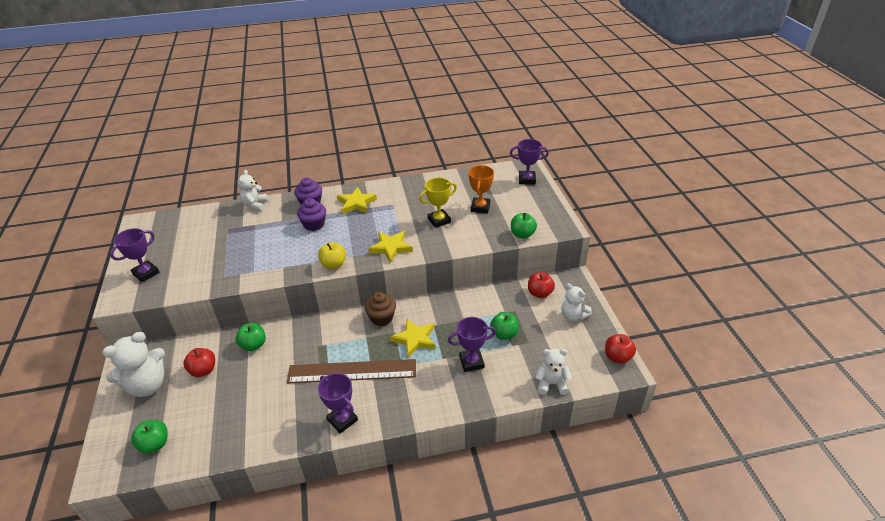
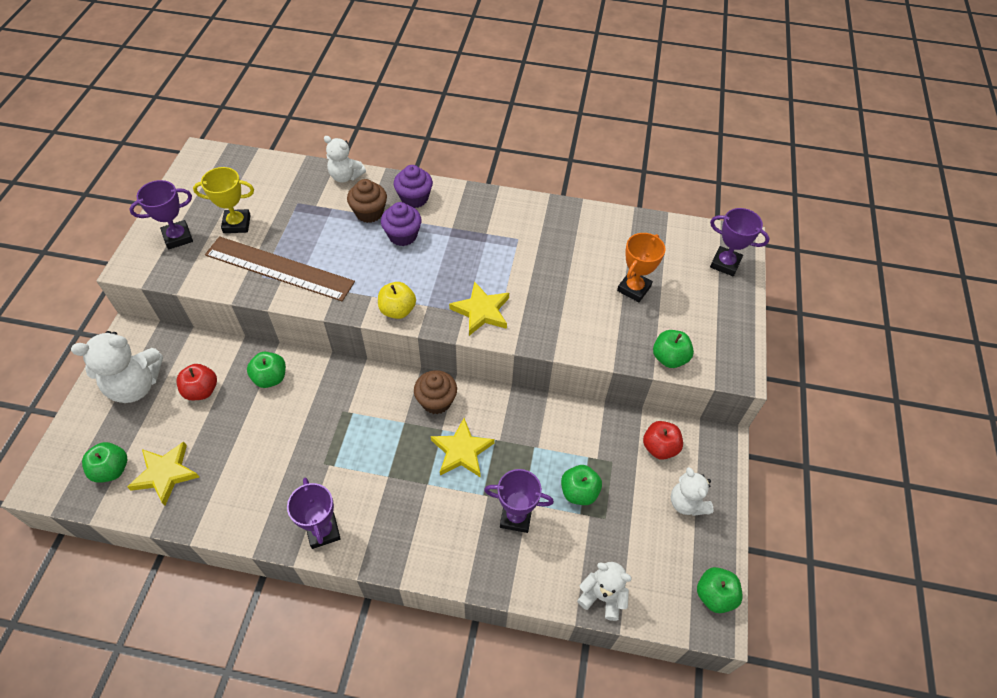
camera: 20 degrees right, 15 degrees up
(255, 205) = (345, 176): white teddy bear -> white teddy bear turned 90 degrees counterclockwise
(283, 219) = (369, 212): none -> brown cupcake
(352, 372) = (365, 466): brown ruler -> brown ruler (279, 269)
(356, 203) = (472, 220): yellow star -> yellow star (165, 474)
(439, 220) = (566, 290): yellow trophy -> yellow trophy (237, 224)
(617, 357) = (714, 595): red apple -> green apple

